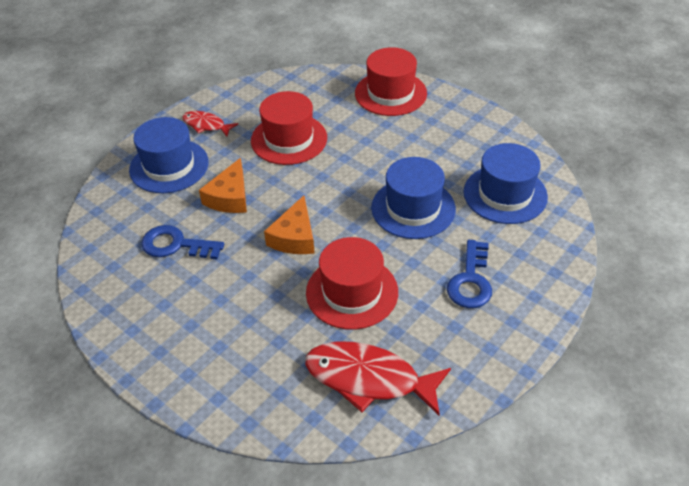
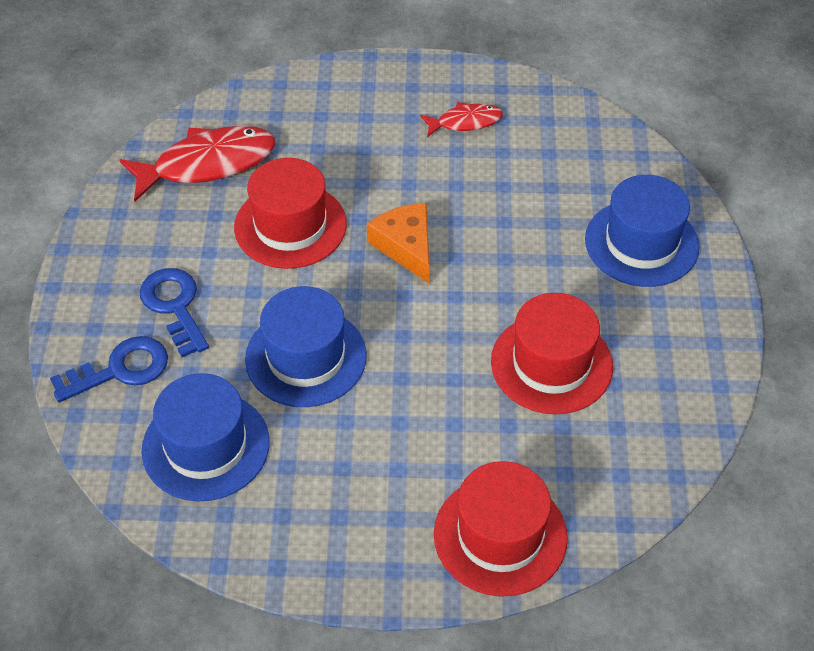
camera: 140 degrees right, 5 degrees up
(176, 245) = (515, 170): blue key -> blue key (120, 370)
(206, 125) = (676, 321): red fish -> red fish (465, 122)
(229, 197) = (527, 248): orange cheese -> none

